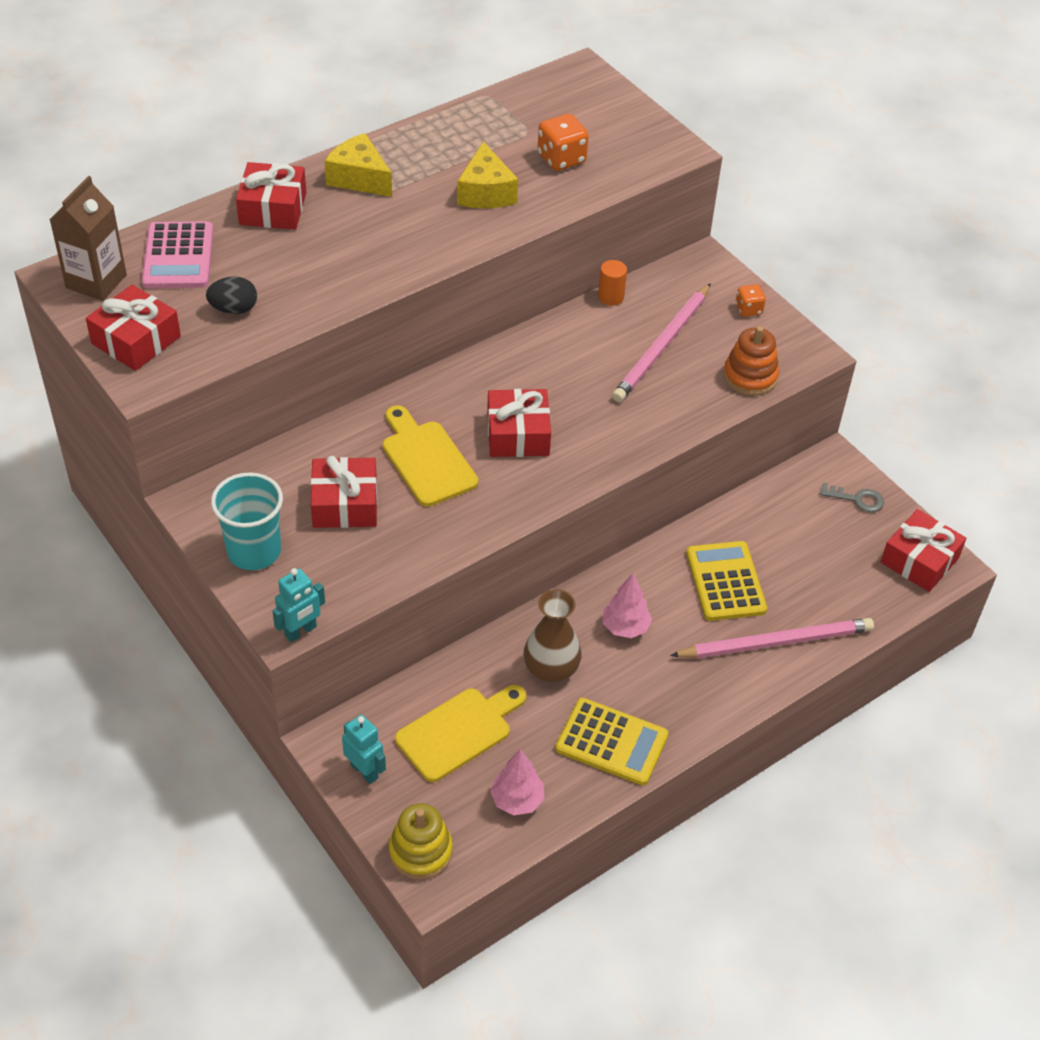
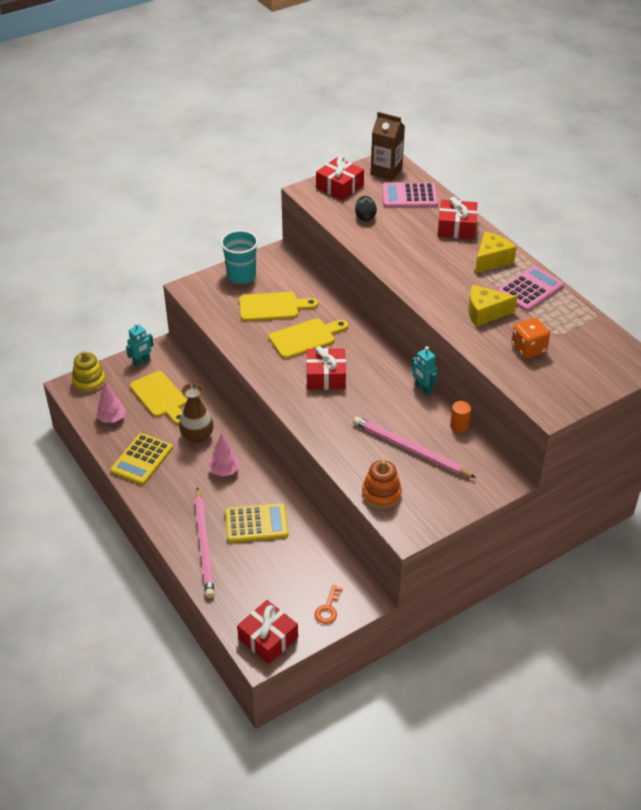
camera: 95 degrees right, 5 degrees down
(301, 631) = (185, 293): turquoise robot -> turquoise robot (423, 389)
(345, 504) = (272, 307): red gift -> yellow cutting board
(431, 147) = (530, 289): none -> pink calculator
(748, 309) = (453, 501): orange dice -> none
(857, 499) = (328, 608): grey key -> orange key

